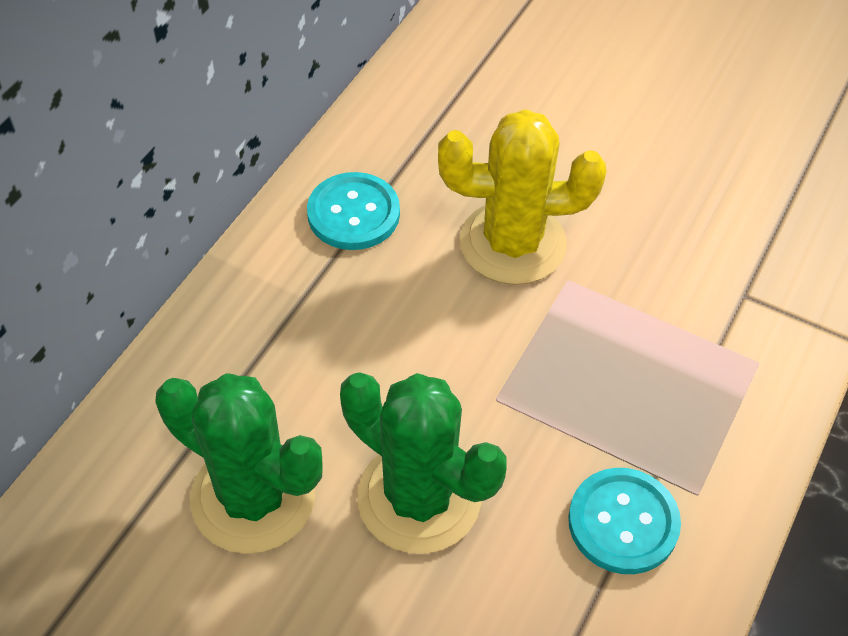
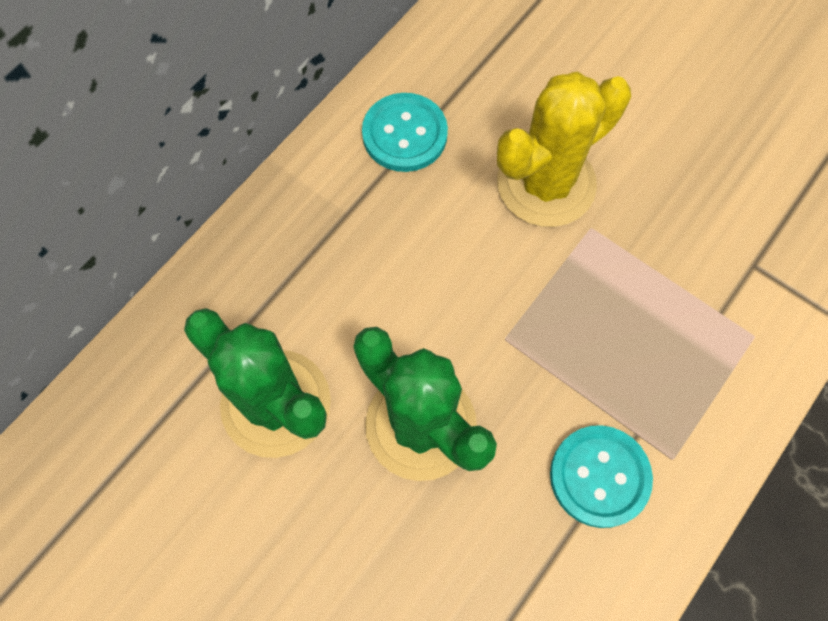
camera: 10 degrees right, 15 degrees up
(512, 243) = (546, 183): yellow cactus -> yellow cactus turned 45 degrees counterclockwise

